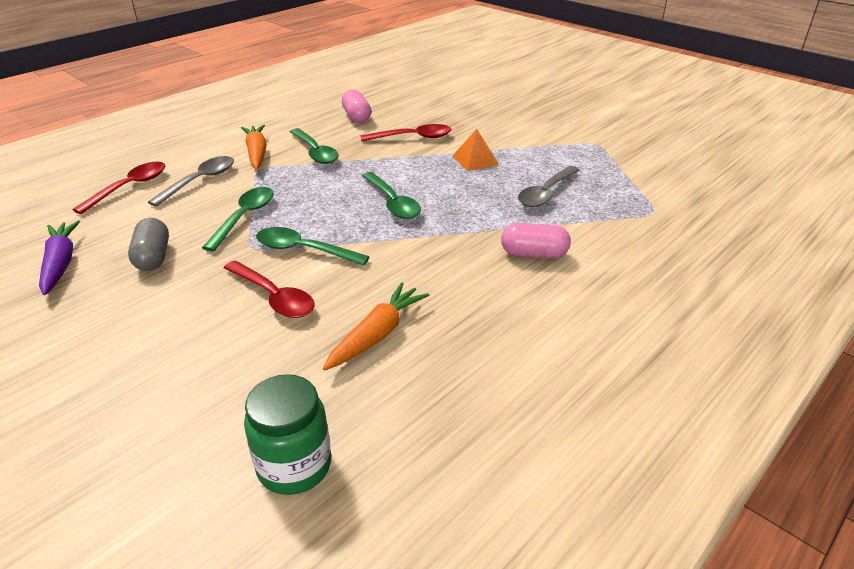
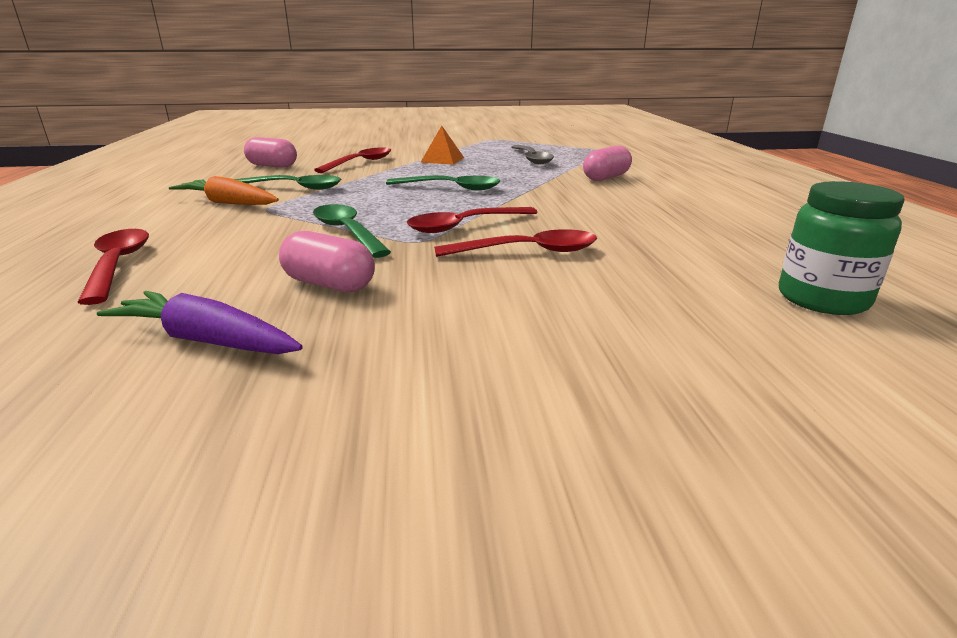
camera: 50 degrees left, 10 degrees down
(153, 257) = (329, 284): grey capsule -> pink capsule
(200, 181) = (214, 233): grey spoon -> none
(303, 250) = (464, 226): green spoon -> red spoon
(377, 334) = (649, 233): orange carrot -> none

